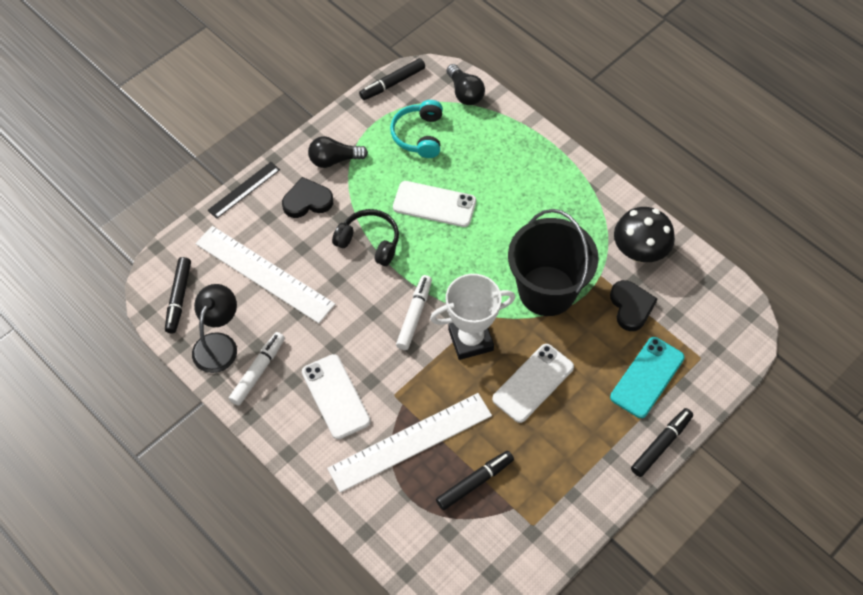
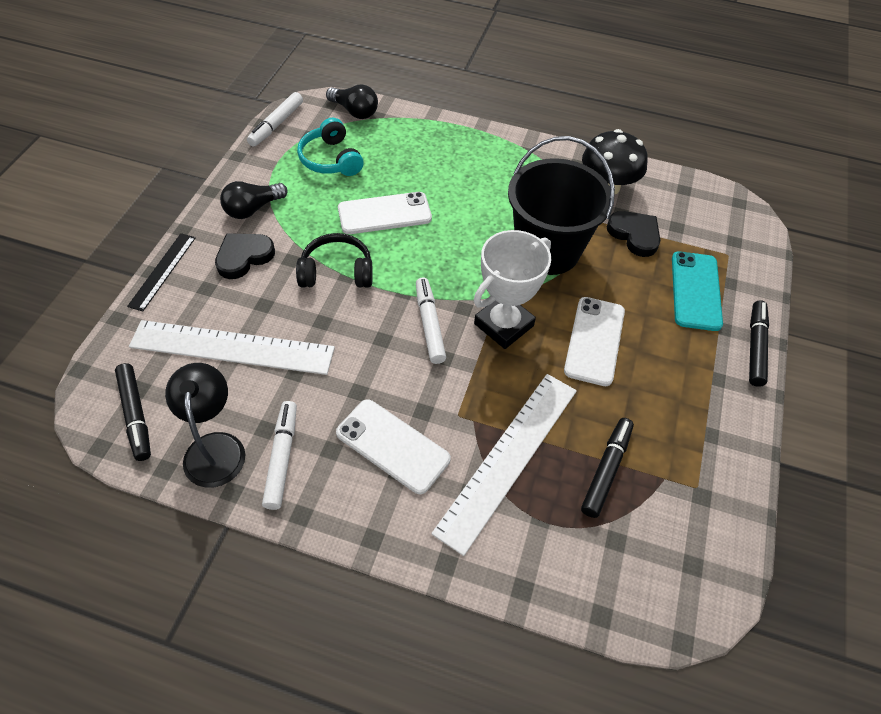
camera: 30 degrees left, 5 degrees down
(392, 83) = (276, 125): black marker -> white marker

